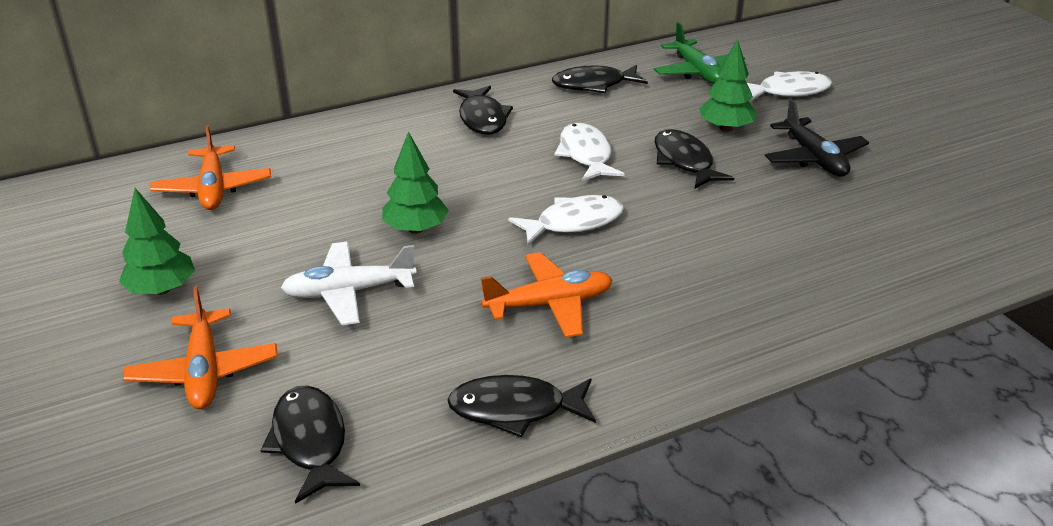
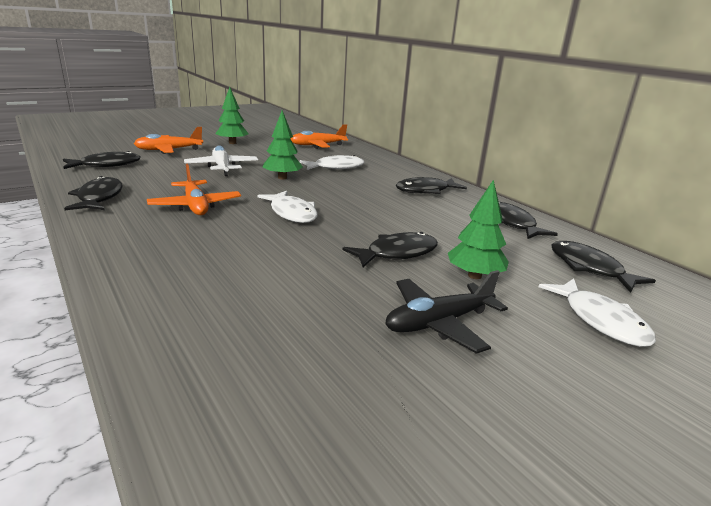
camera: 80 degrees right, 10 degrees down
(586, 155) = (390, 218): white fish -> white fish (336, 167)
(697, 72) = (589, 268): green plane -> black fish

